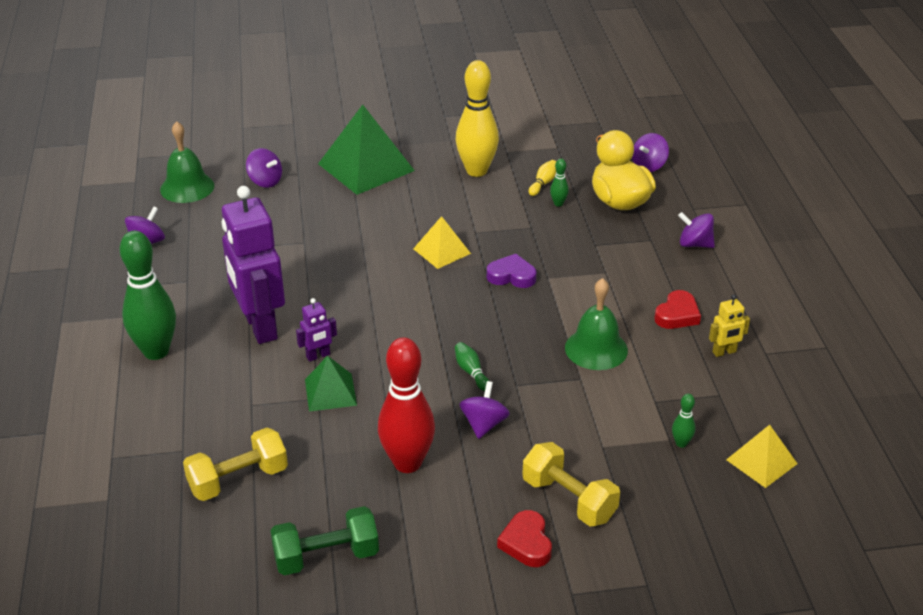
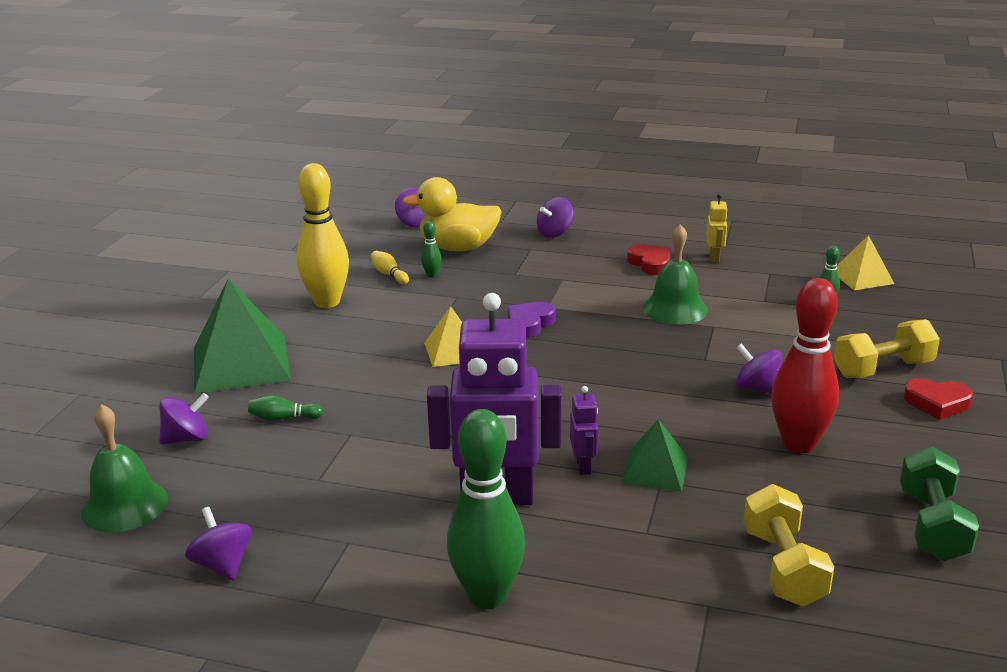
camera: 65 degrees left, 10 degrees down
(471, 372) = (671, 378): green bowling pin -> green bowling pin (283, 418)

